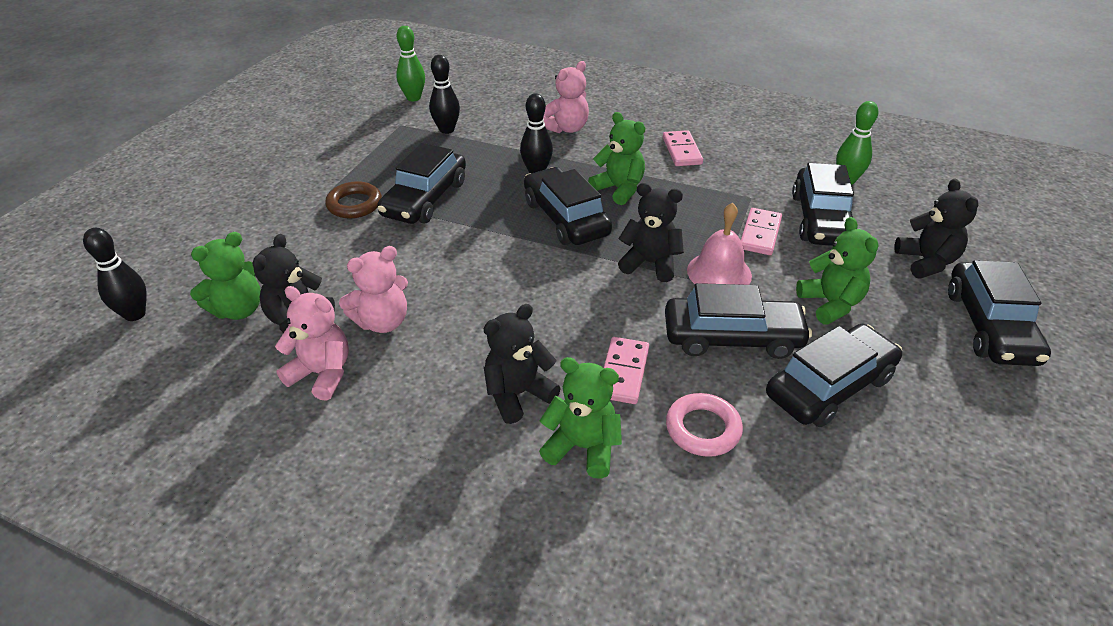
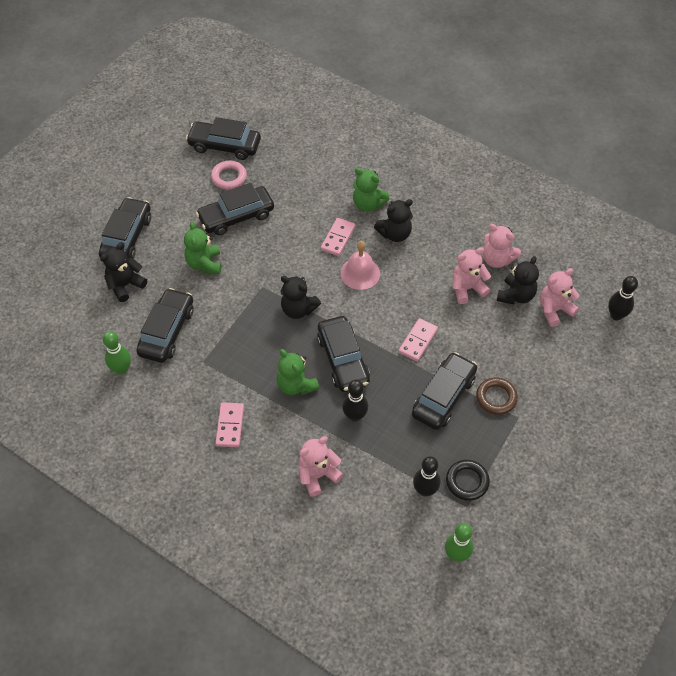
camera: 170 degrees left, 15 degrees up
(239, 309) = (554, 310): green teddy bear -> pink teddy bear
(399, 139) = (467, 481): none -> black ring
(703, 429) = (309, 204): pink ring -> pink ring (229, 177)
(719, 272) = (258, 296): pink bell -> pink bell (360, 273)
(732, 337) = (272, 250): black car -> black car (224, 146)
(760, 234) = (216, 324): pink domino -> pink domino (418, 341)
(926, 262) = (125, 285): black teddy bear -> black teddy bear turned 45 degrees clockwise

